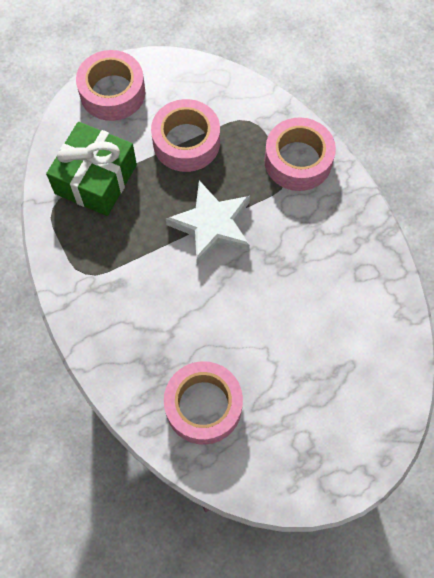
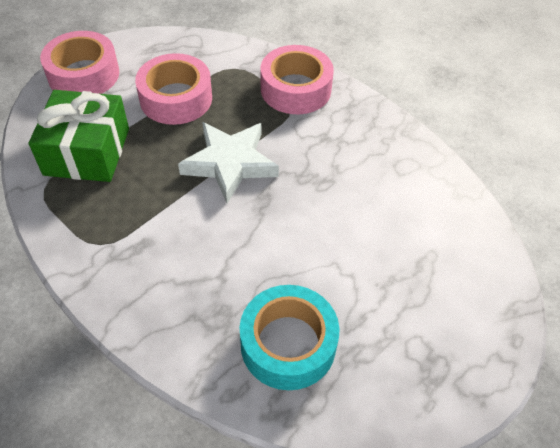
camera: 20 degrees left, 15 degrees down
(203, 406) = (288, 344): pink tape -> turquoise tape

